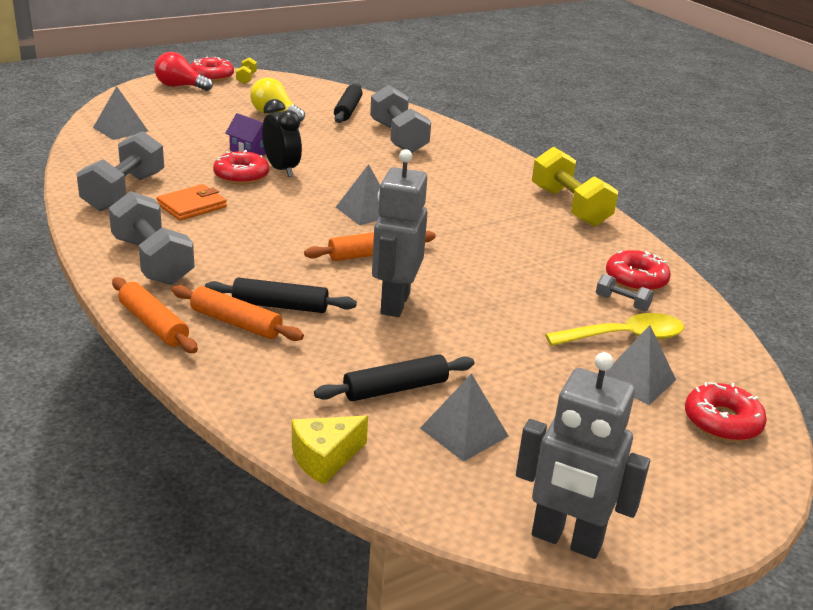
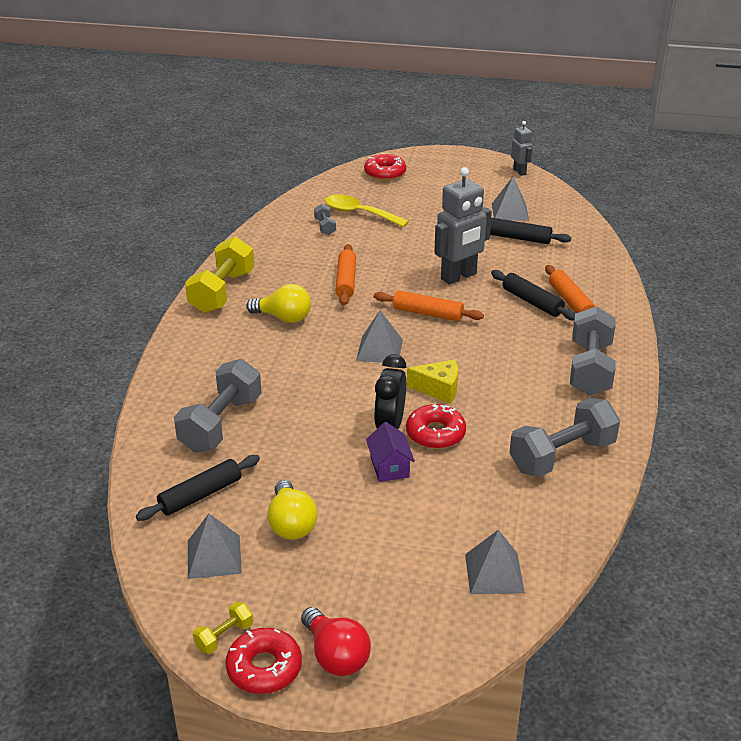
camera: 135 degrees left, 5 degrees up
(153, 324) = (623, 320): orange rolling pin -> orange rolling pin (346, 281)
(192, 206) = (514, 413): orange wallet -> none
(325, 458) = (588, 226): yellow cheese -> yellow cheese (439, 389)
(483, 206) = (284, 318): none -> yellow light bulb
(566, 540) = (520, 172): grey robot -> grey robot, size x0.53
(636, 279) = (289, 234): red donut -> none
(637, 380) = (391, 198): grey pyramid -> grey pyramid (214, 556)

